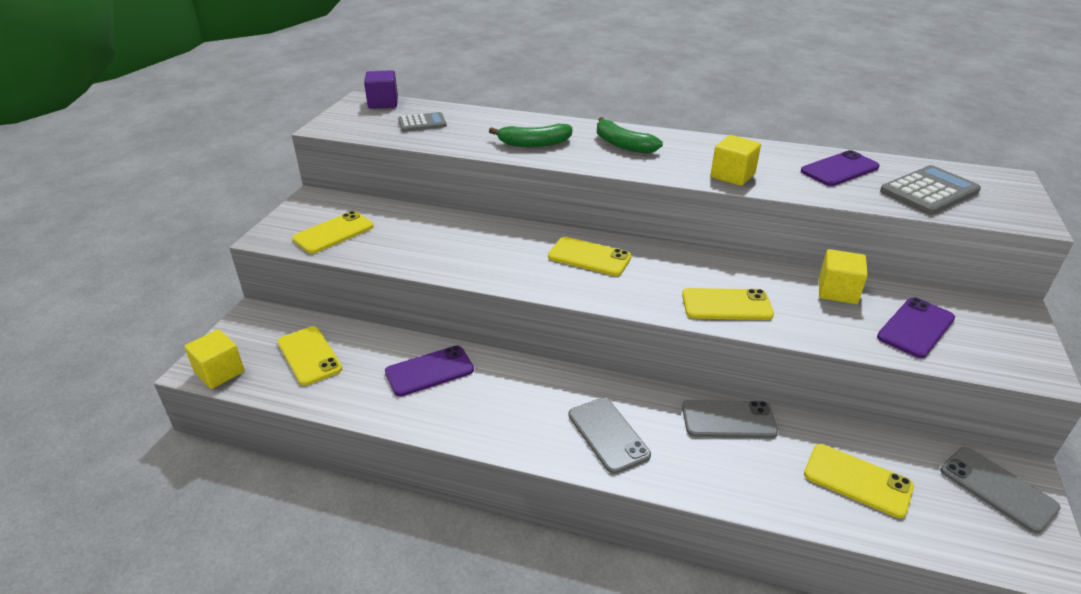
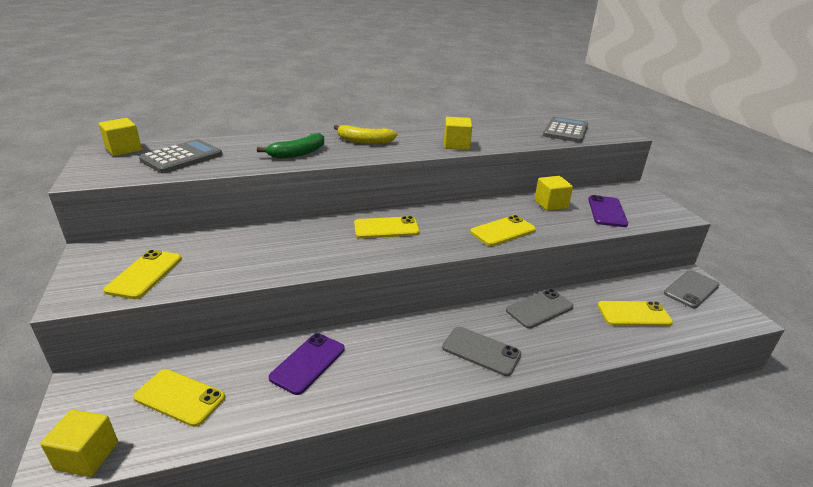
camera: 35 degrees left, 5 degrees down
(383, 103) = (124, 149): purple cube -> yellow cube
(422, 123) = (182, 157): grey calculator -> grey calculator, size x1.59
(623, 145) = (364, 141): green banana -> yellow banana
(839, 169) = (509, 129): purple phone -> none
(997, 489) = (691, 289): grey phone -> grey phone turned 60 degrees counterclockwise

